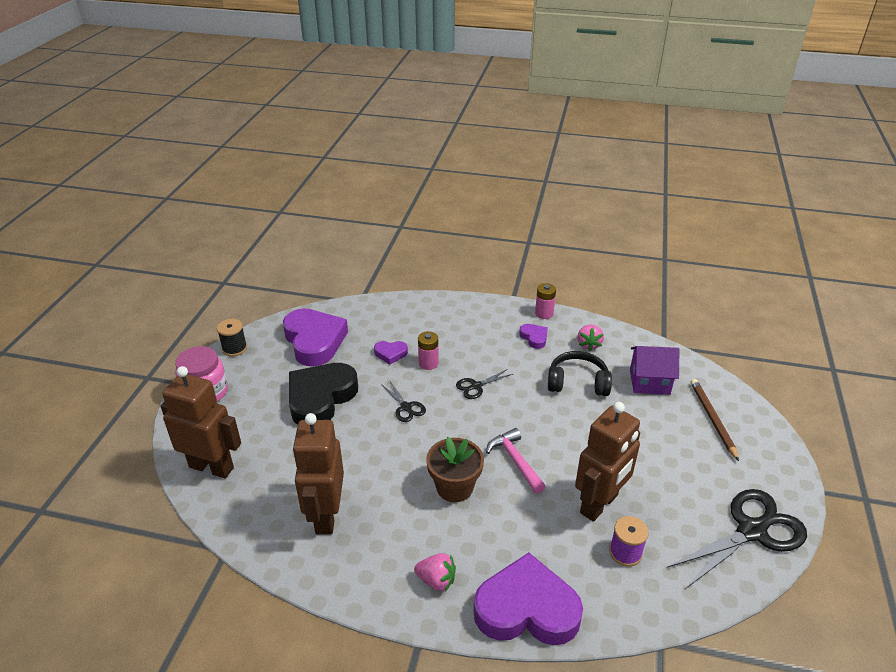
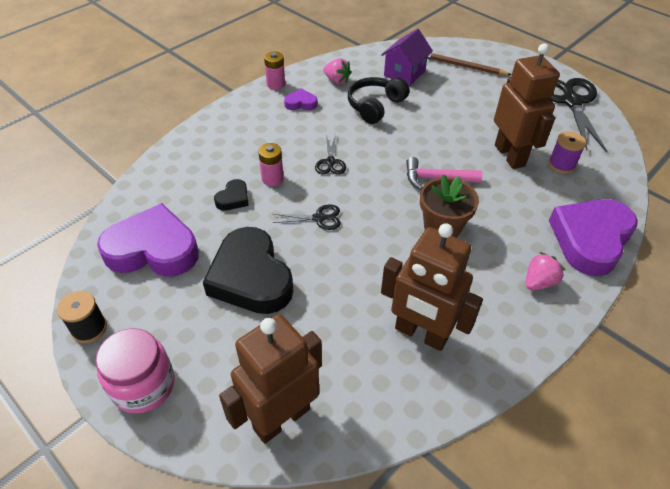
camera: 60 degrees left, 10 degrees up
(390, 354) = (233, 198): purple heart -> black heart

